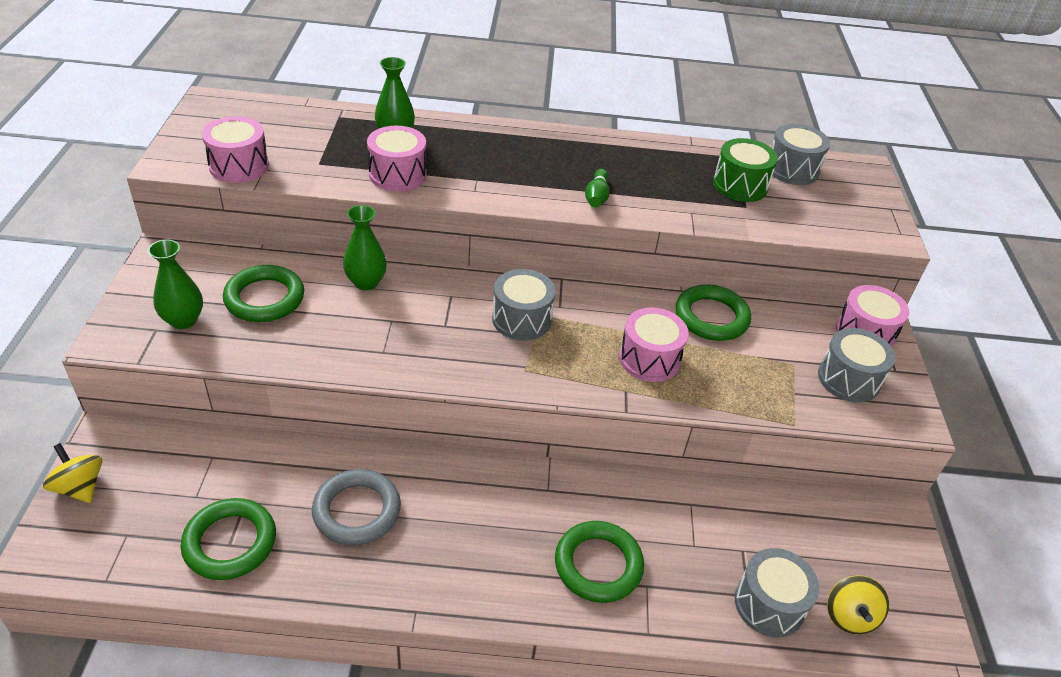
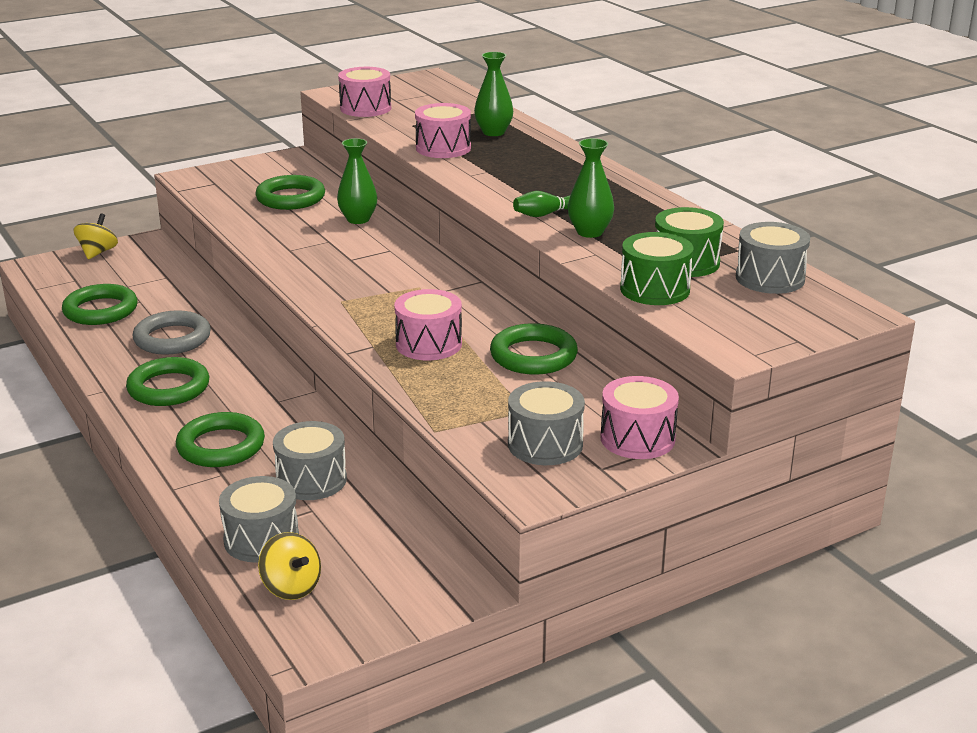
camera: 60 degrees right, 15 degrees down
(183, 320) = (234, 186): green vase -> green vase (589, 232)
(457, 557) = (168, 388): none -> green ring
(521, 319) = (401, 282): grey drum -> grey drum (311, 480)
(774, 219) = (654, 289): none -> green drum
(849, 616) = (291, 587): yellow spinning top -> yellow spinning top turned 105 degrees counterclockwise

